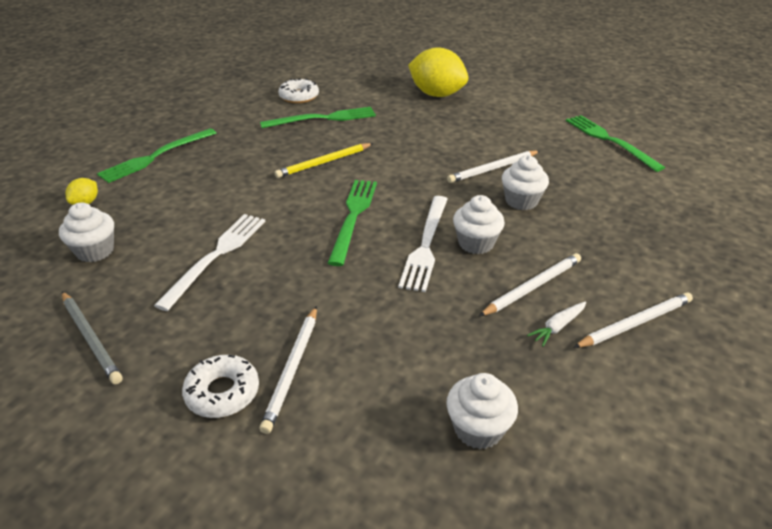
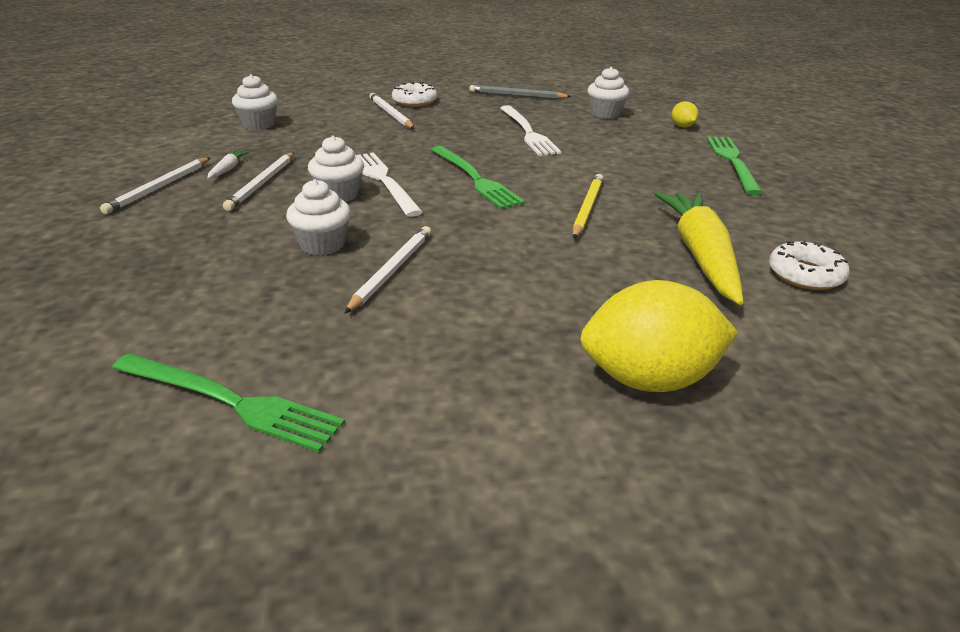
camera: 140 degrees right, 5 degrees down
(323, 118) = (700, 255): green fork -> yellow carrot

